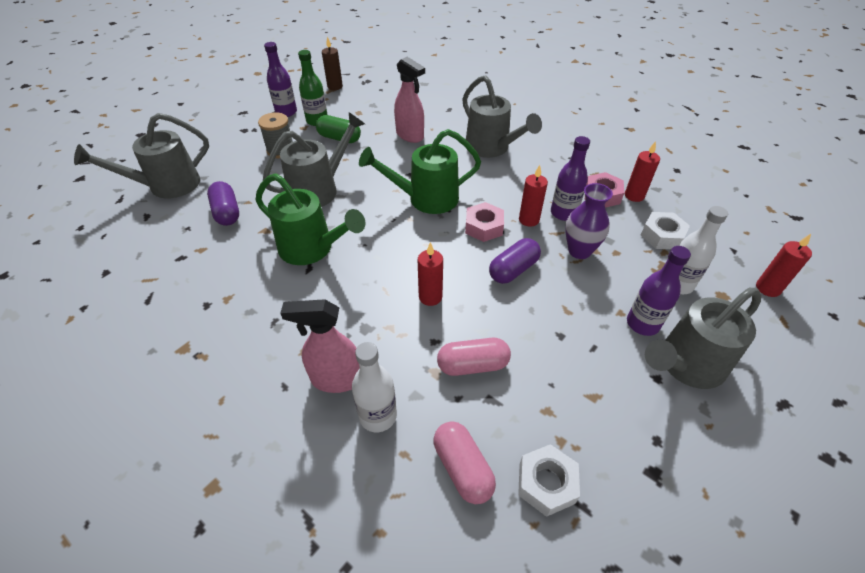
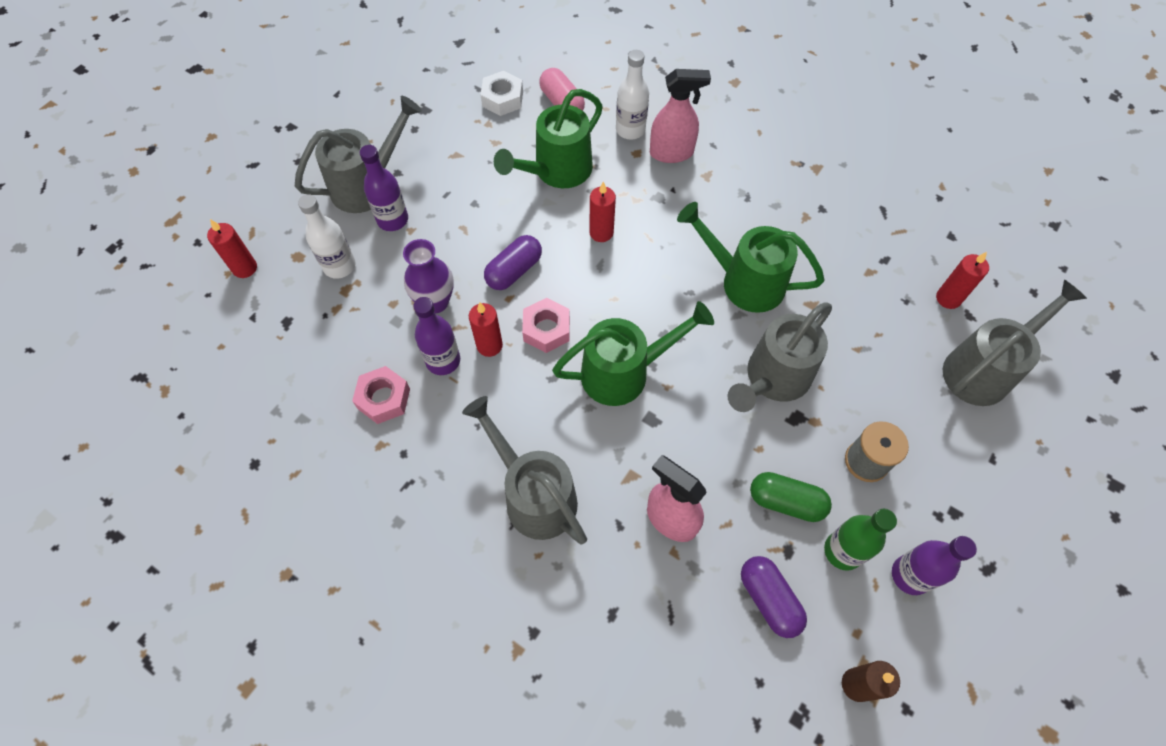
camera: 175 degrees right, 15 degrees up
(227, 212) = (873, 328): purple capsule -> purple capsule (769, 599)
(473, 365) = (556, 171): pink capsule -> green watering can
(634, 196) = (339, 401): red candle -> red candle (948, 298)
(662, 236) = (329, 332): white nut -> none

